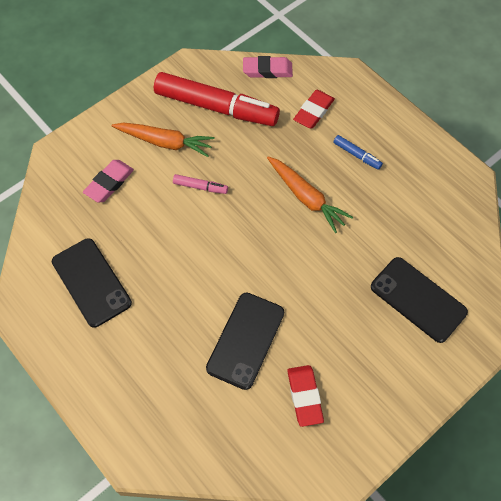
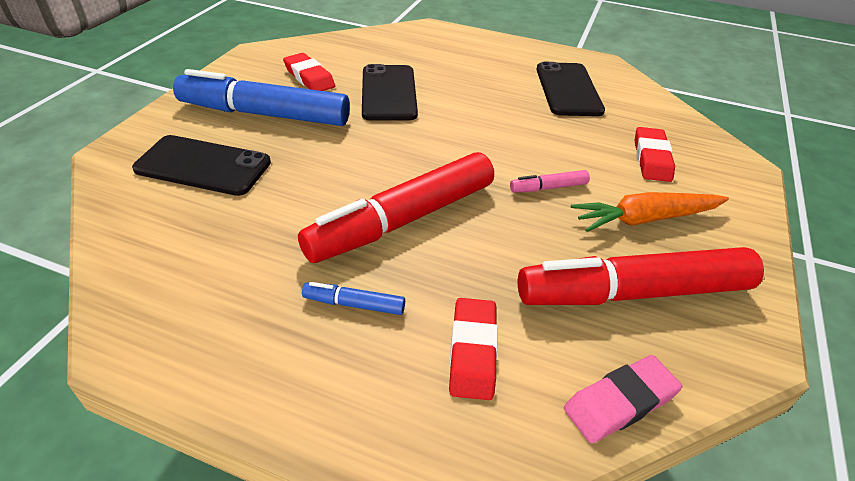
camera: 150 degrees right, 20 degrees down
(91, 282) = (568, 90): black phone -> black phone turned 60 degrees clockwise
(109, 183) = (651, 159): pink eraser -> red eraser
(306, 197) = (402, 220): orange carrot -> red marker
(360, 350) = (264, 114): none -> blue marker

